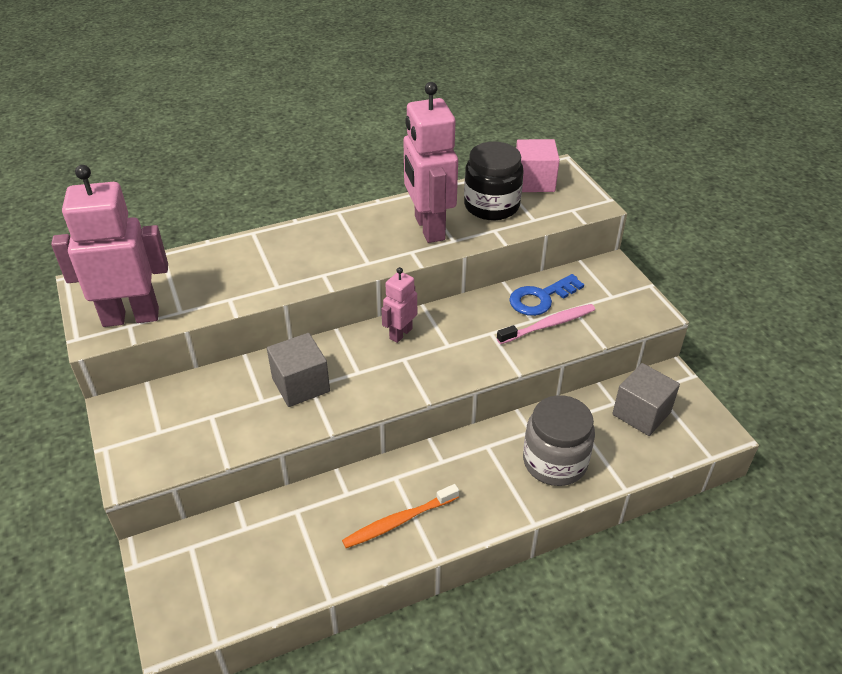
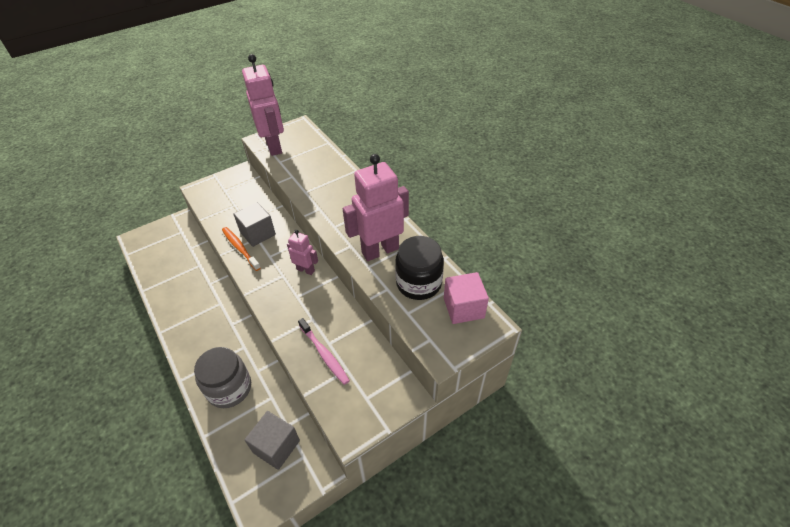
camera: 80 degrees right, 5 degrees up
(398, 521) = (188, 310): orange toothbrush -> orange toothbrush (240, 248)
(540, 298) = (355, 346): blue key -> none

